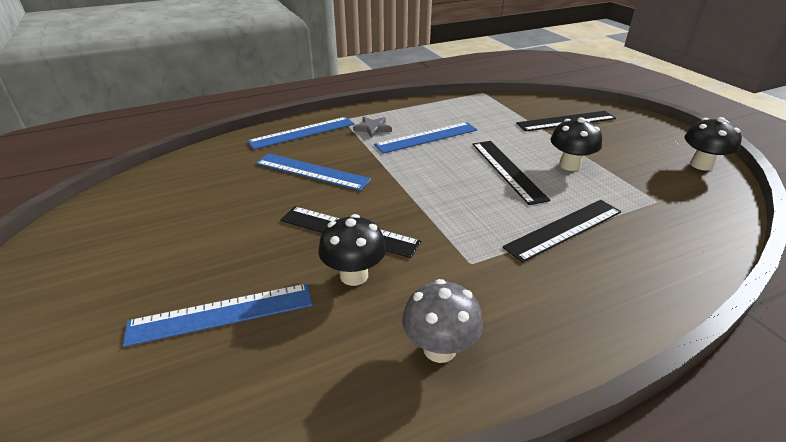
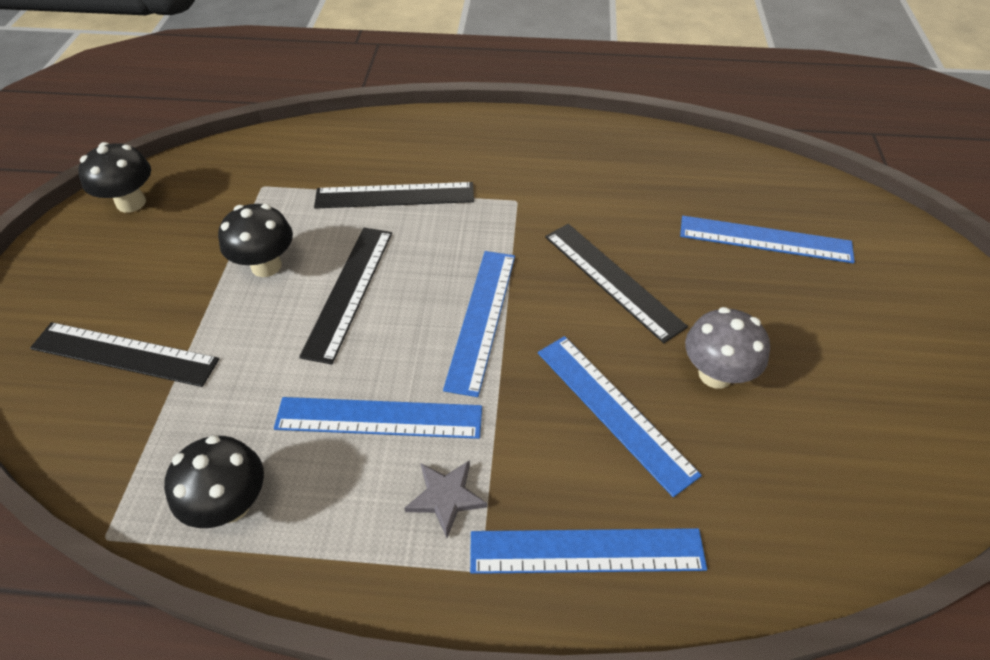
camera: 150 degrees left, 15 degrees up
(354, 275) = (632, 229): black mushroom -> black mushroom (231, 504)
(418, 183) = (481, 318): none -> blue ruler
(439, 349) = (597, 154): grey mushroom -> grey mushroom (715, 374)

